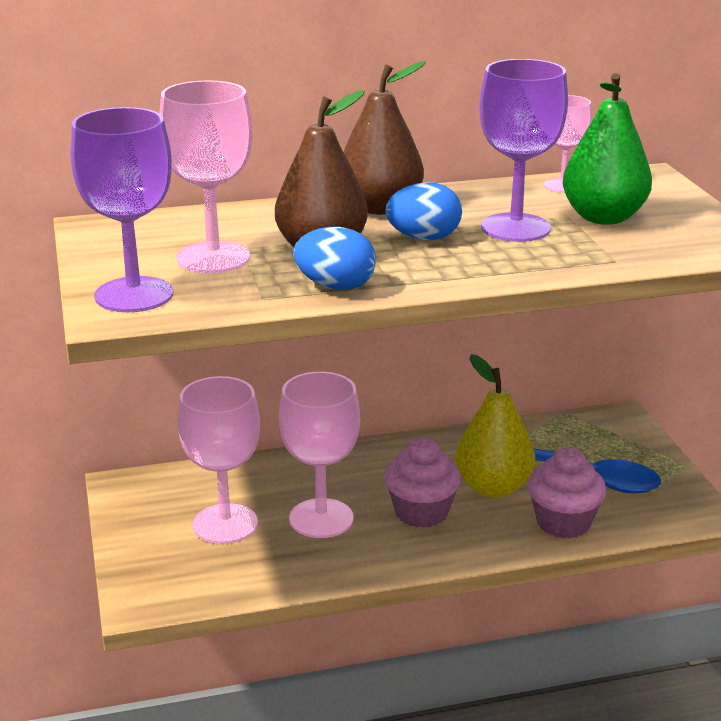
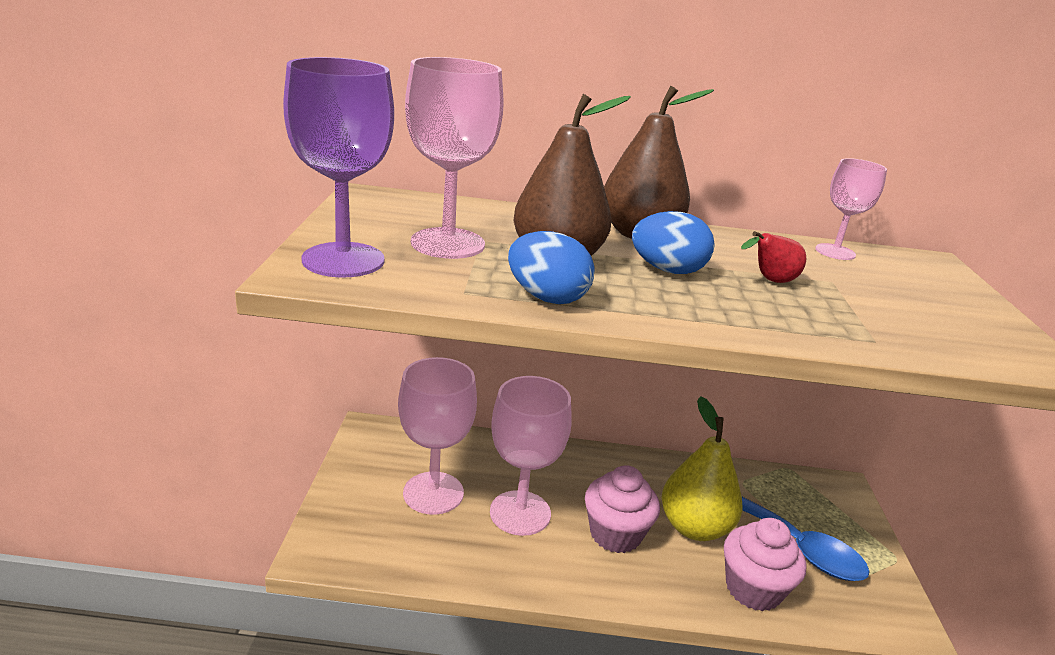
camera: 15 degrees right, 0 degrees up
(515, 228) = (770, 281): purple goblet -> red pear
(603, 217) = (872, 291): green pear -> none

